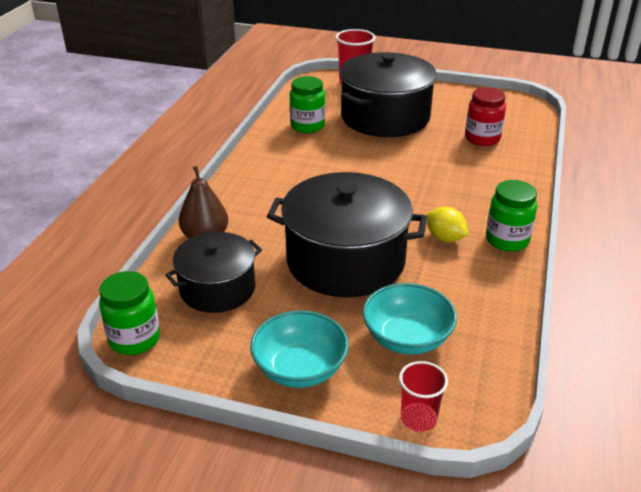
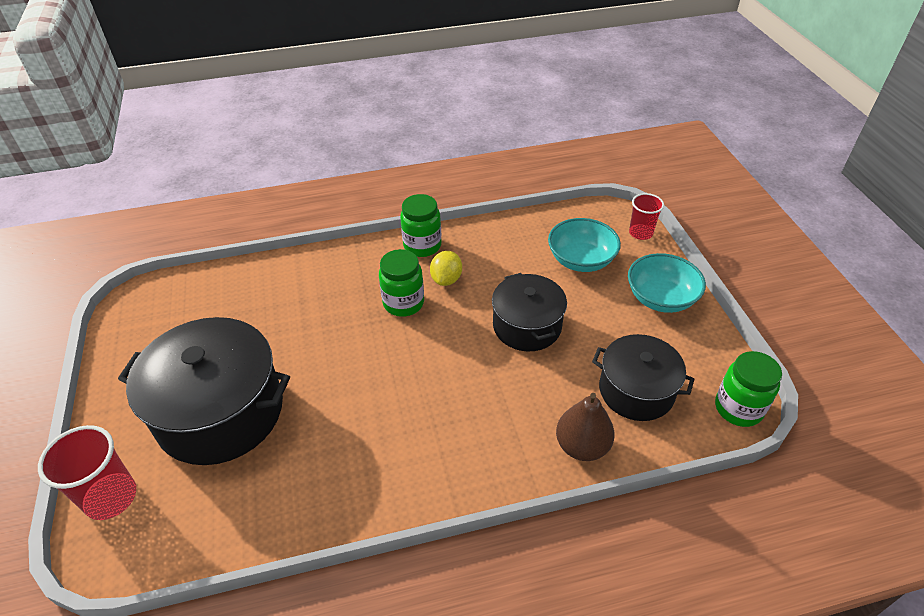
camera: 120 degrees left, 10 degrees up
(307, 126) = (283, 485): green jar -> green jar (403, 303)
(345, 260) = (527, 326): black pot -> black pot, size x0.61
(482, 139) = (241, 309): red jar -> none

